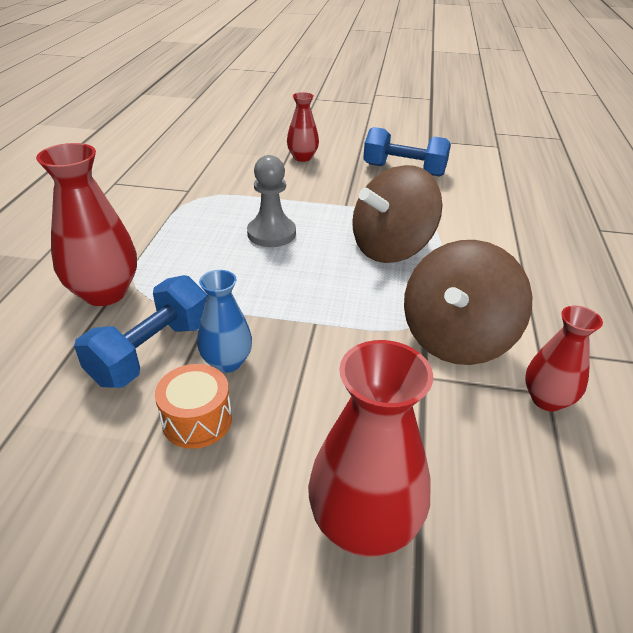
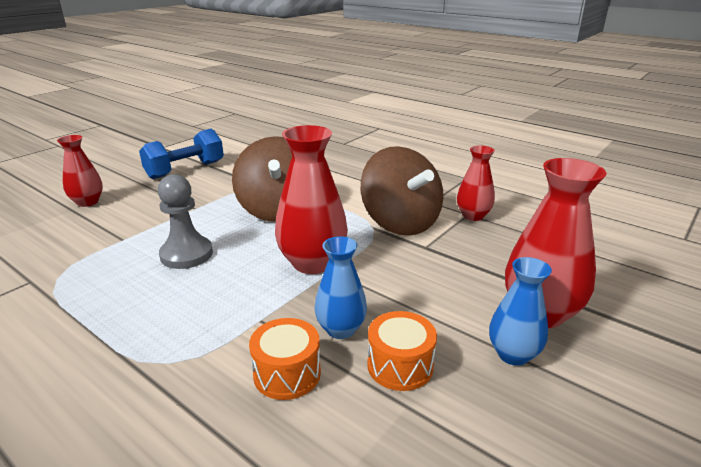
camera: 60 degrees left, 10 degrees down
(105, 293) = (149, 389): red vase -> red vase (312, 263)
(152, 352) = (287, 373): blue dumbbell -> orange drum
(264, 511) = (513, 354): none -> blue vase

